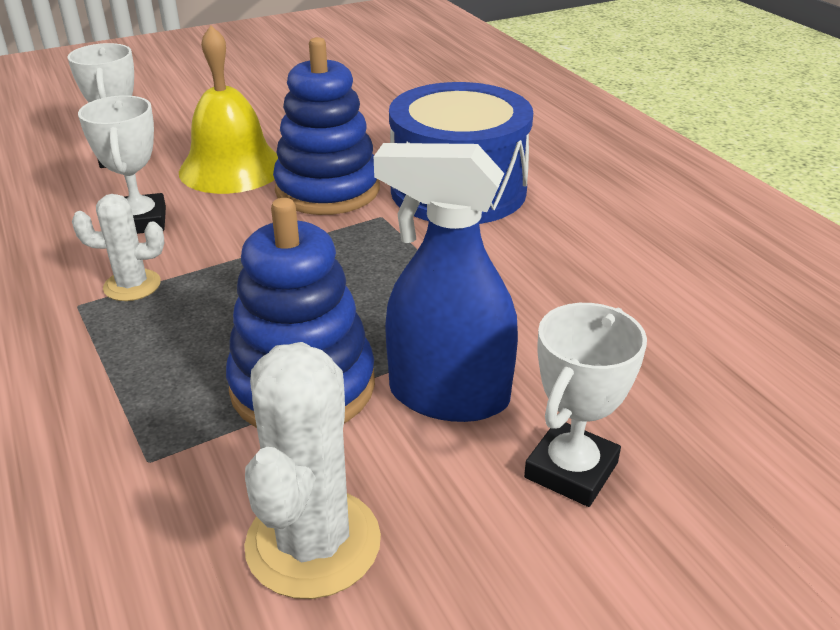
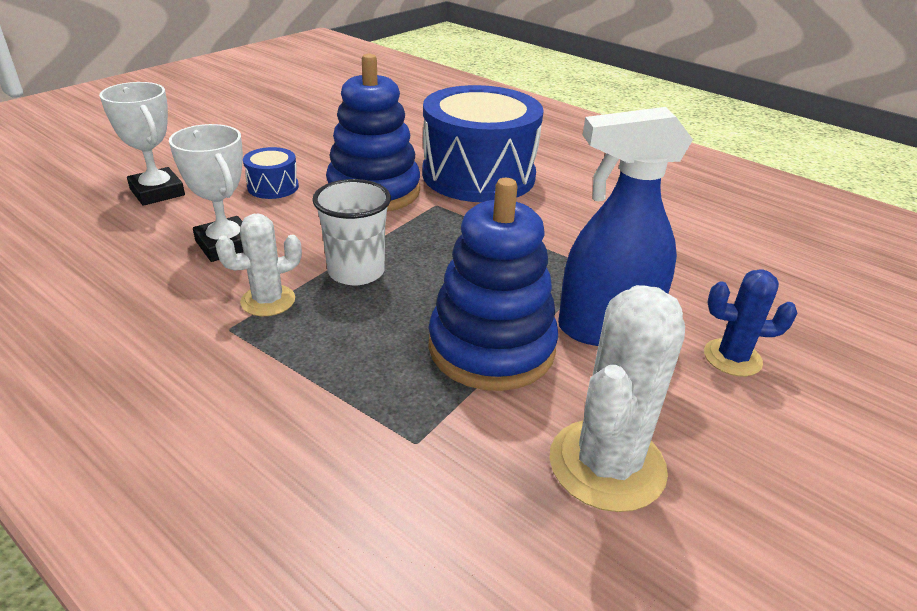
camera: 25 degrees left, 0 degrees up
(231, 168) = (273, 187): yellow bell -> blue drum
(237, 274) = (356, 272): none -> white cup
(313, 543) = (607, 465): white cactus -> white cactus turned 45 degrees clockwise
(571, 470) = (732, 358): white trophy -> blue cactus

